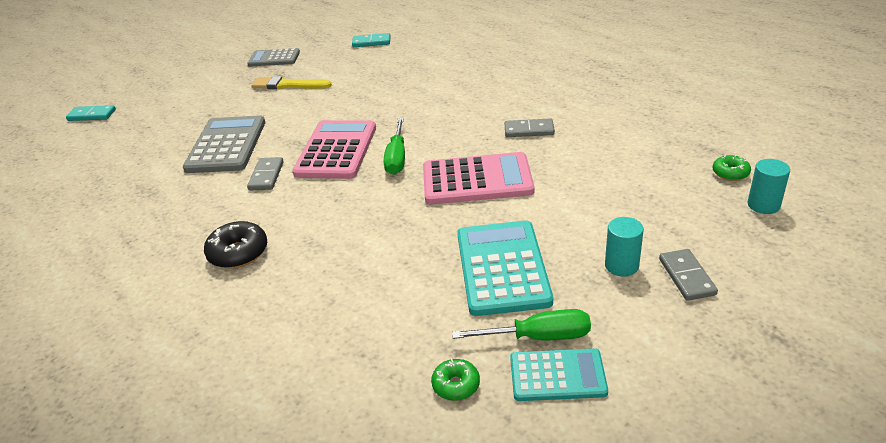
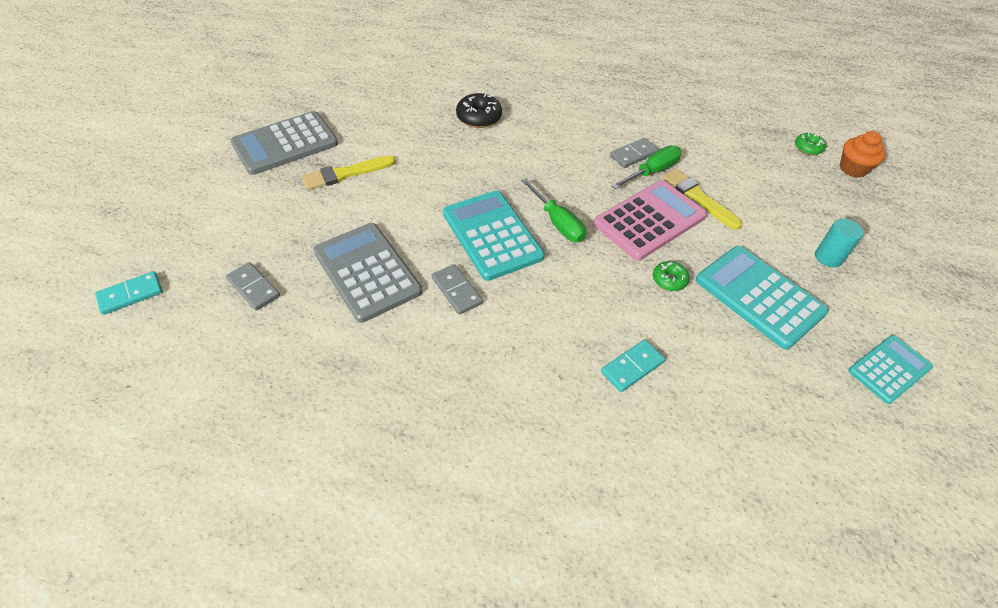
camera: 40 degrees left, 15 degrees up
(238, 253) = (535, 387): black donut -> black donut (479, 117)
(274, 58) = (285, 144): grey calculator -> grey calculator, size x1.63
(336, 150) = (491, 235): pink calculator -> turquoise calculator
(371, 42) = (375, 95): turquoise domino -> turquoise domino (632, 367)
(456, 385) = (842, 415): green donut -> green donut (669, 280)
(539, 337) = (846, 344): green screwdriver -> green screwdriver (652, 171)
(547, 177) = (697, 197): none -> yellow brush
(687, 277) = (873, 248): grey domino -> grey domino (254, 288)
(763, 205) = (853, 169): turquoise cylinder -> orange cupcake

